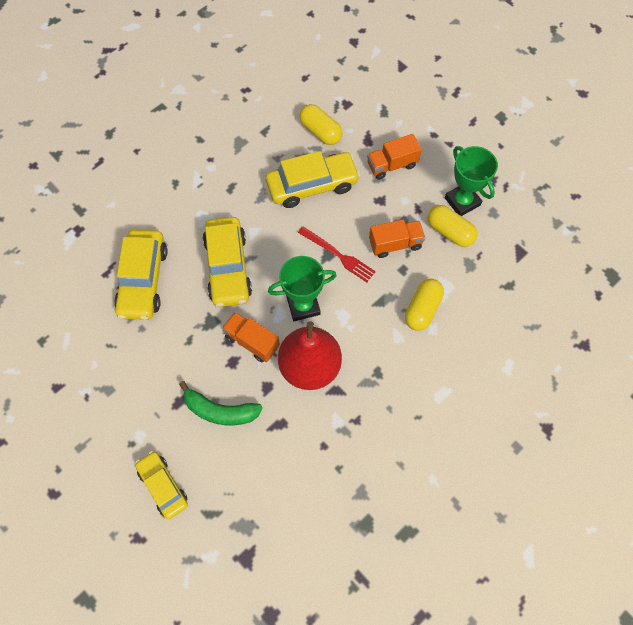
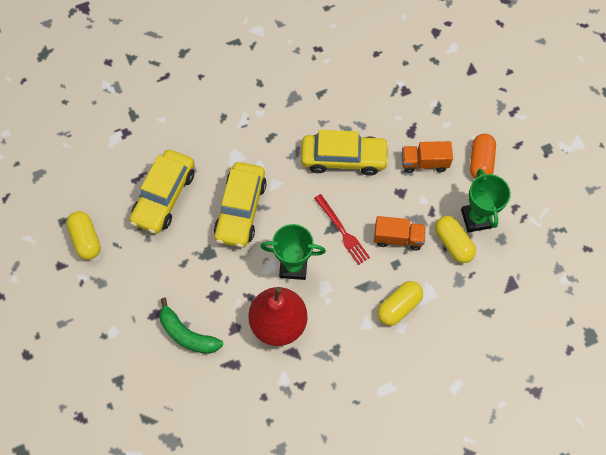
camera: 20 degrees right, 0 degrees up
(163, 486) = (117, 381): yellow car -> none
(252, 341) = (237, 283): orange truck -> none
(320, 132) = (371, 110): yellow capsule -> yellow capsule (86, 239)
(444, 148) = (480, 162): none -> orange capsule

